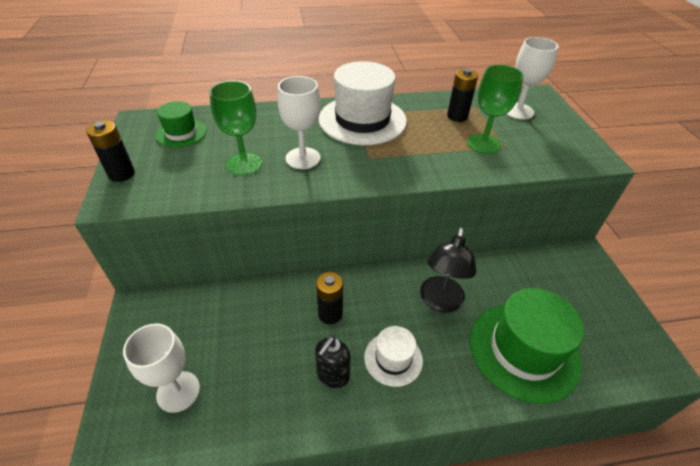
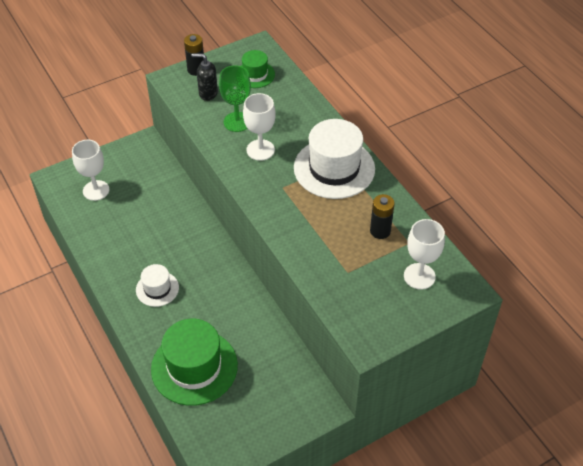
camera: 70 degrees right, 5 degrees up
(330, 314) = (180, 243): black battery -> none
(332, 375) = (133, 259): black soap dispenser -> black soap dispenser (208, 93)
(439, 302) = (218, 306): black lamp -> none
(483, 144) = (343, 256): green goblet -> none

